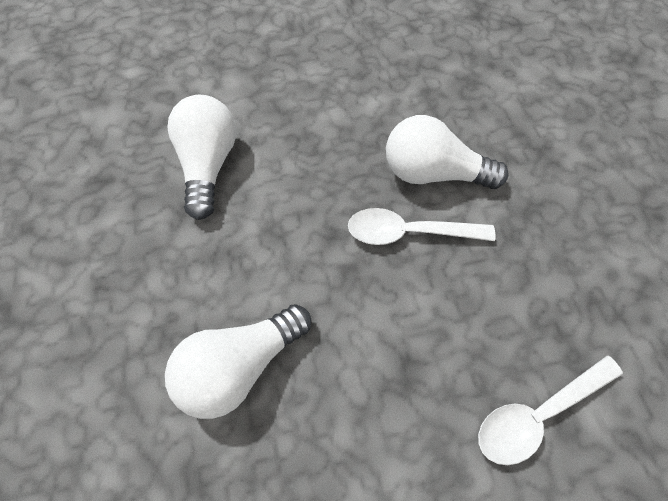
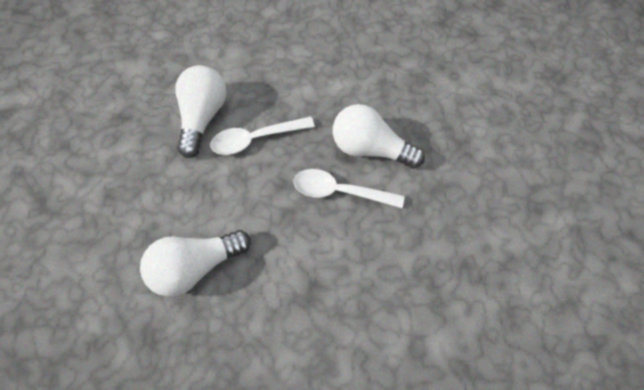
camera: 10 degrees right, 0 degrees up
(538, 413) = (398, 336): white spoon -> white spoon (256, 139)

